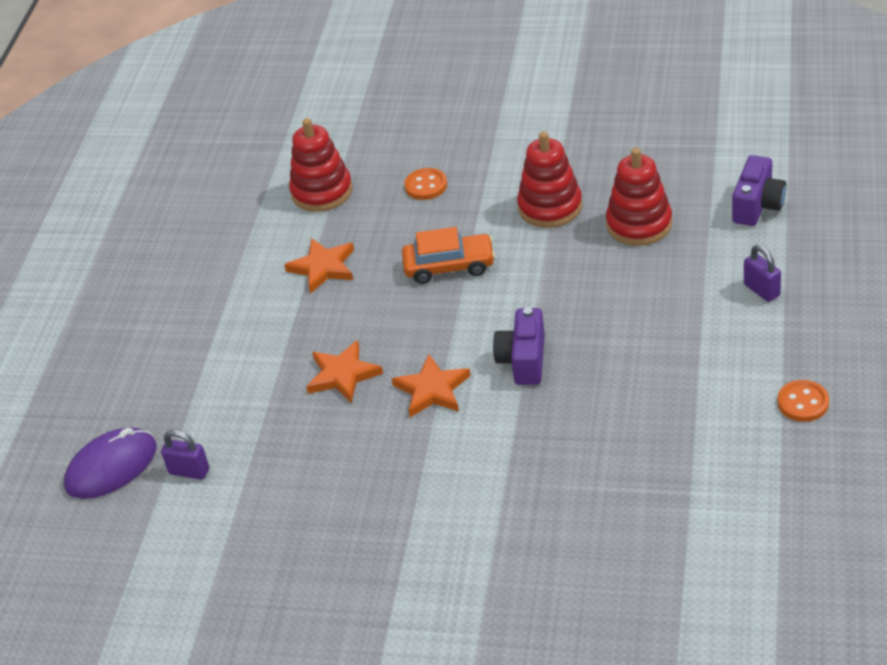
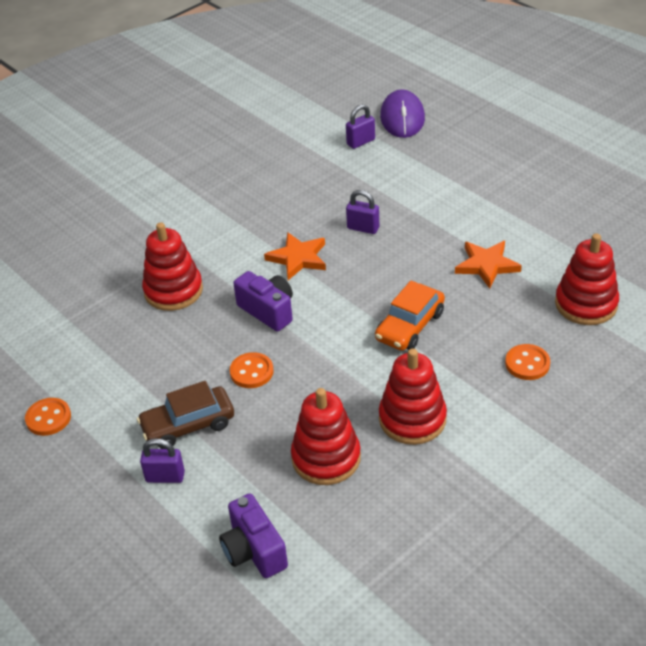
camera: 125 degrees right, 0 degrees up
(343, 375) = (363, 228): orange star -> purple padlock
(569, 444) = (173, 291): none -> red stacking toy
(605, 320) = (251, 372): none -> orange button
(702, 314) = (188, 425): none -> brown car

